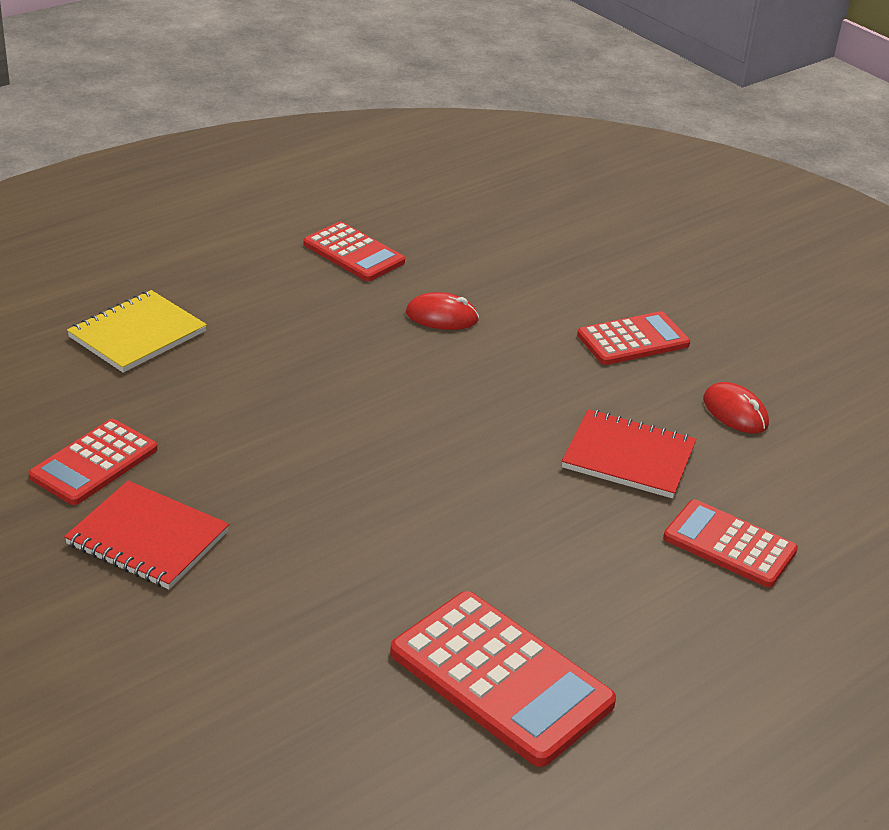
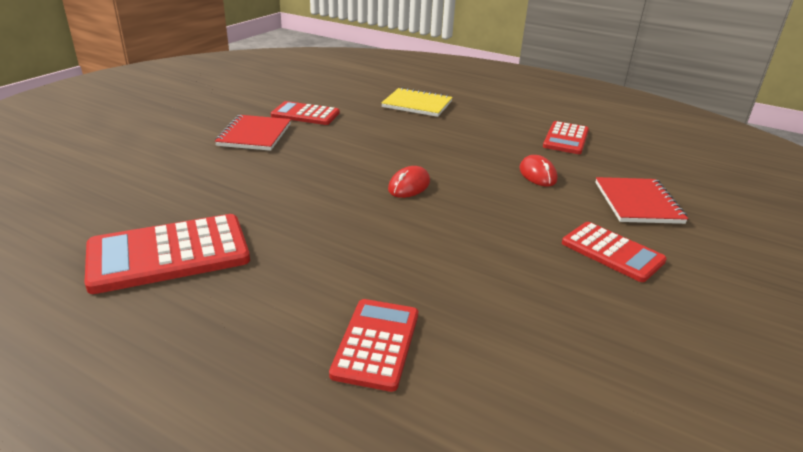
camera: 70 degrees right, 5 degrees down
(501, 678) = (169, 254): red calculator -> red calculator turned 45 degrees clockwise
(628, 457) = (453, 272): red notebook -> red notebook (637, 203)
(735, 412) = (574, 322): red mouse -> red mouse (409, 186)

